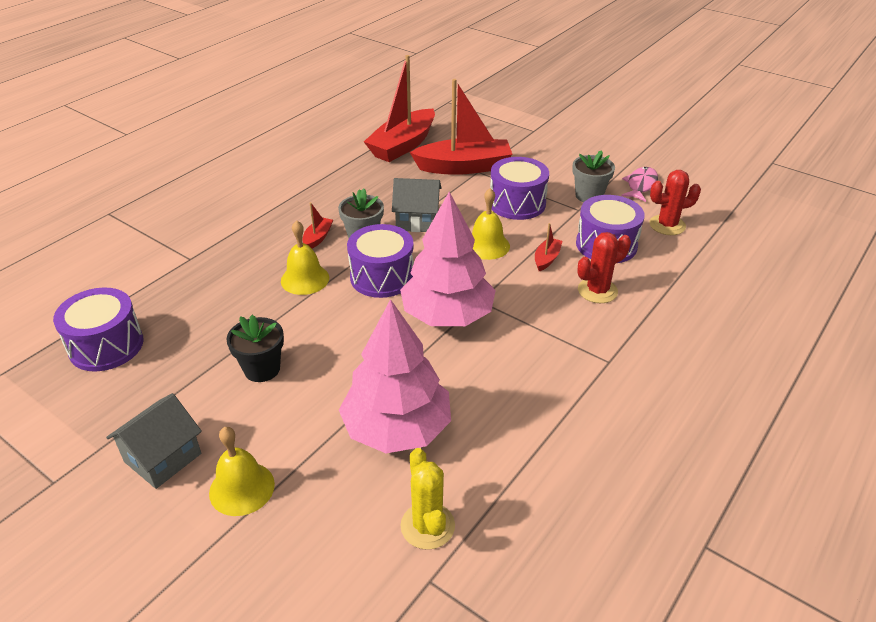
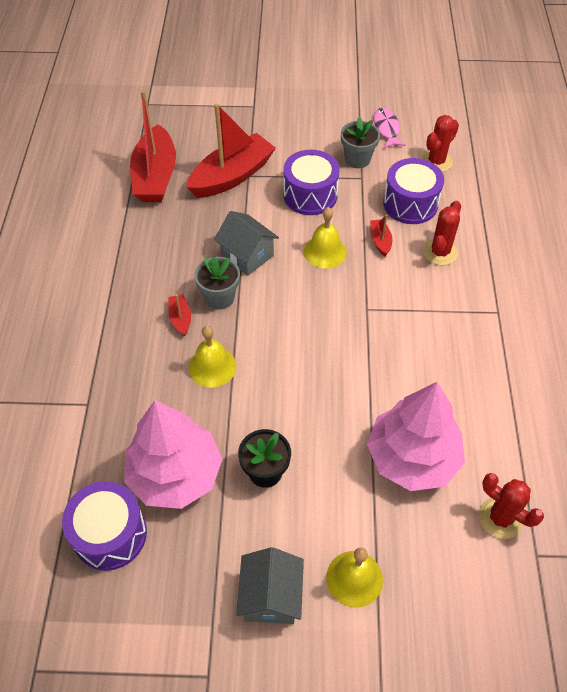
camera: 35 degrees left, 15 degrees up
(382, 277) = (273, 328): purple drum -> none
(417, 221) = (247, 255): grey house -> grey house turned 75 degrees clockwise
(427, 526) = (500, 518): yellow cactus -> red cactus
(447, 315) = (356, 336): pink tree -> pink tree (175, 474)

